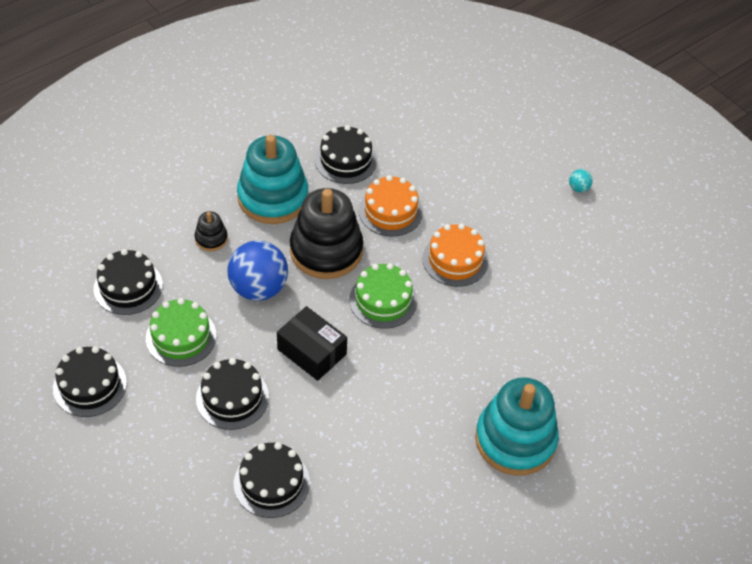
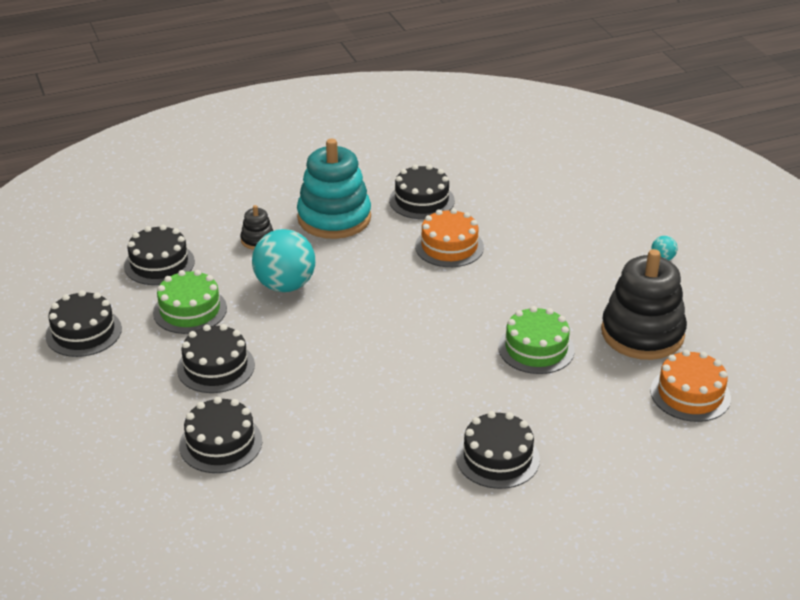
camera: 20 degrees right, 15 degrees down
(258, 288) = (285, 285): blue ball -> turquoise ball
(311, 352) = (314, 344): black box -> none
(326, 250) = (368, 267): black stacking toy -> black stacking toy (642, 333)
(383, 300) = (408, 316): green cake -> green cake (536, 348)
(455, 260) = (500, 296): orange cake -> orange cake (690, 394)
(515, 440) = (497, 458): turquoise stacking toy -> black cake

